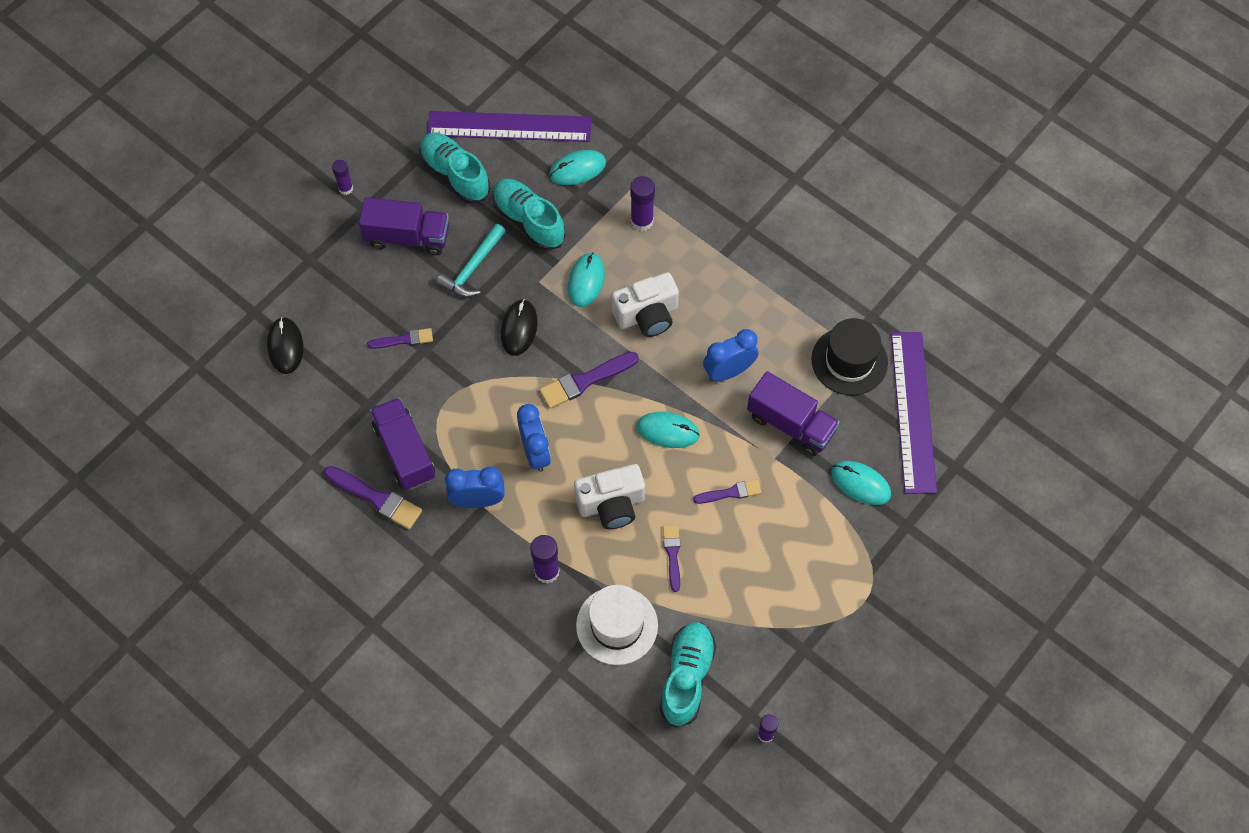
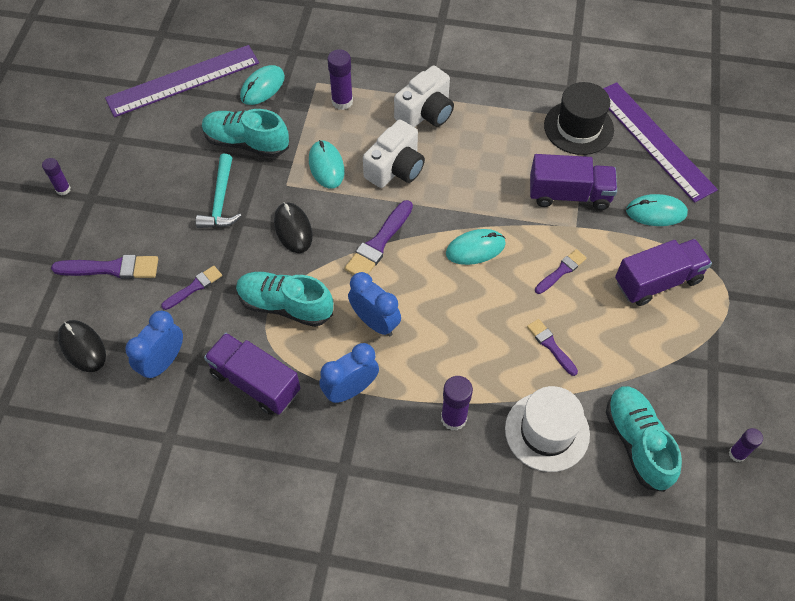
camera: 30 degrees left, 5 degrees down
(376, 498) = (254, 438): purple brush -> purple brush (111, 268)
(407, 237) = (145, 202): purple truck -> purple truck (657, 281)
(455, 175) = (158, 136): turquoise shoe -> turquoise shoe (285, 305)
(611, 504) = (470, 331): white camera -> white camera (425, 113)
(728, 371) = (491, 179): blue clock -> blue clock (163, 362)

